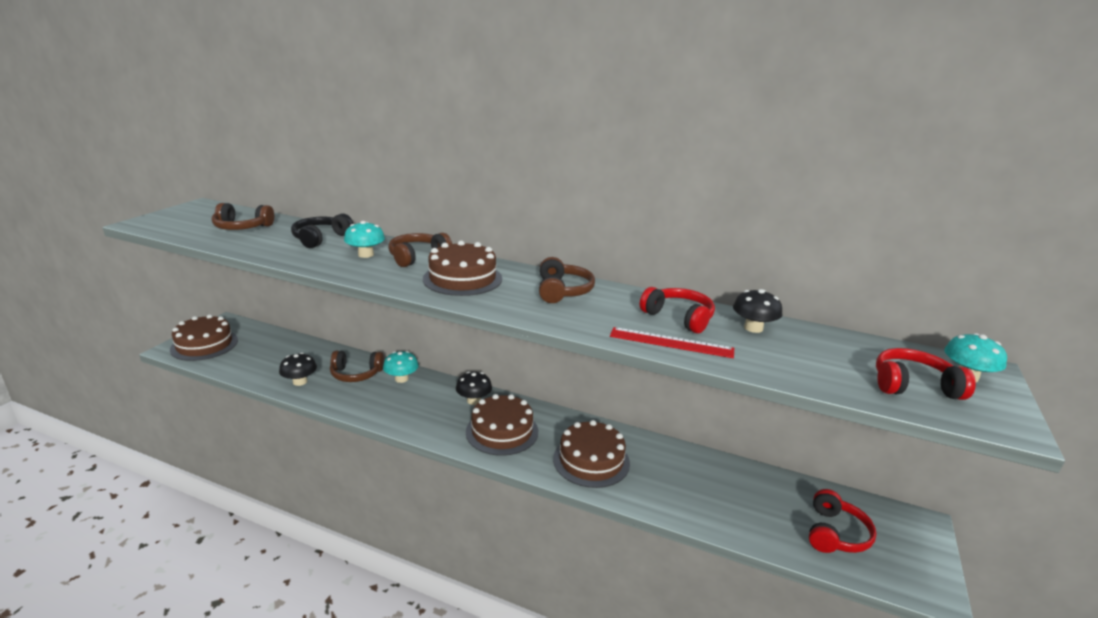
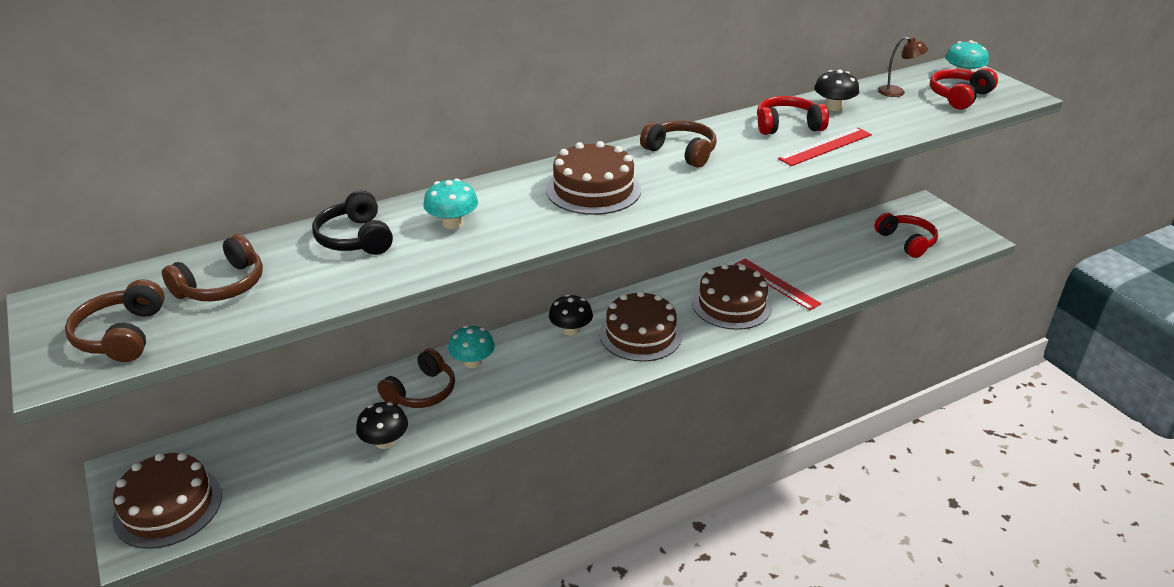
camera: 50 degrees left, 10 degrees up
(417, 257) = (502, 195): brown headphones -> brown headphones (122, 335)
(650, 474) = (776, 284): none -> red ruler
(847, 350) = (897, 92): none -> brown lamp

